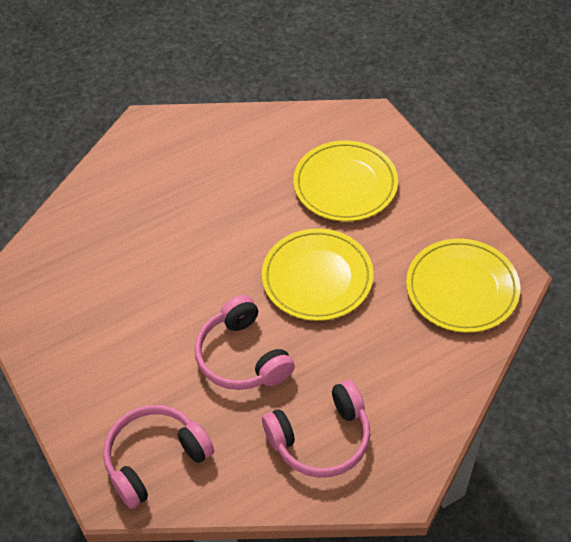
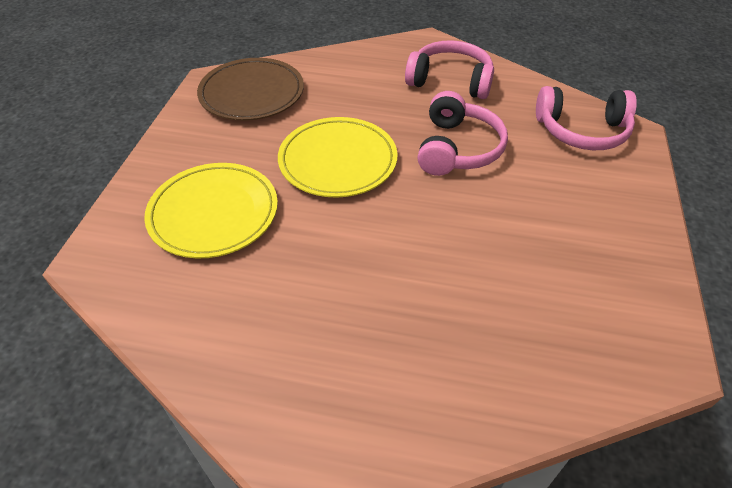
camera: 140 degrees left, 5 degrees down
(462, 288) = (252, 93): yellow plate -> brown plate

